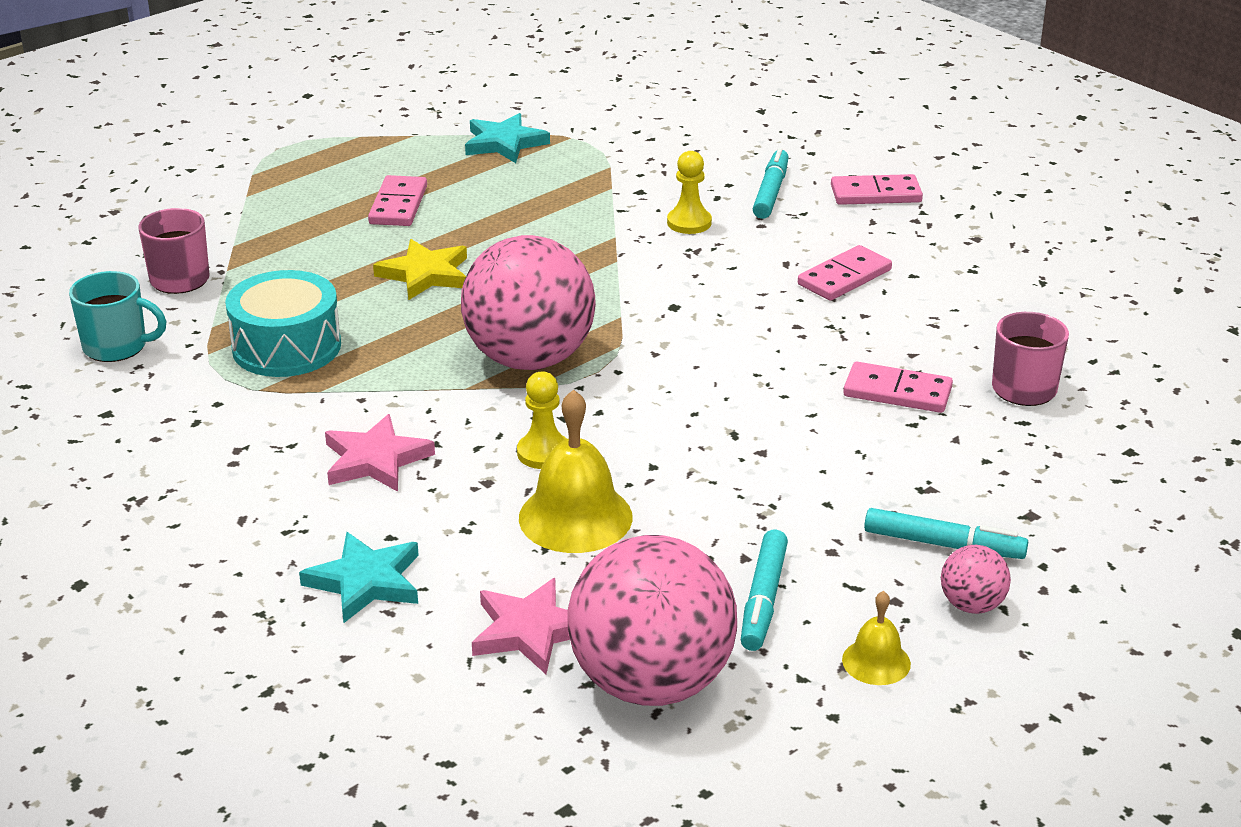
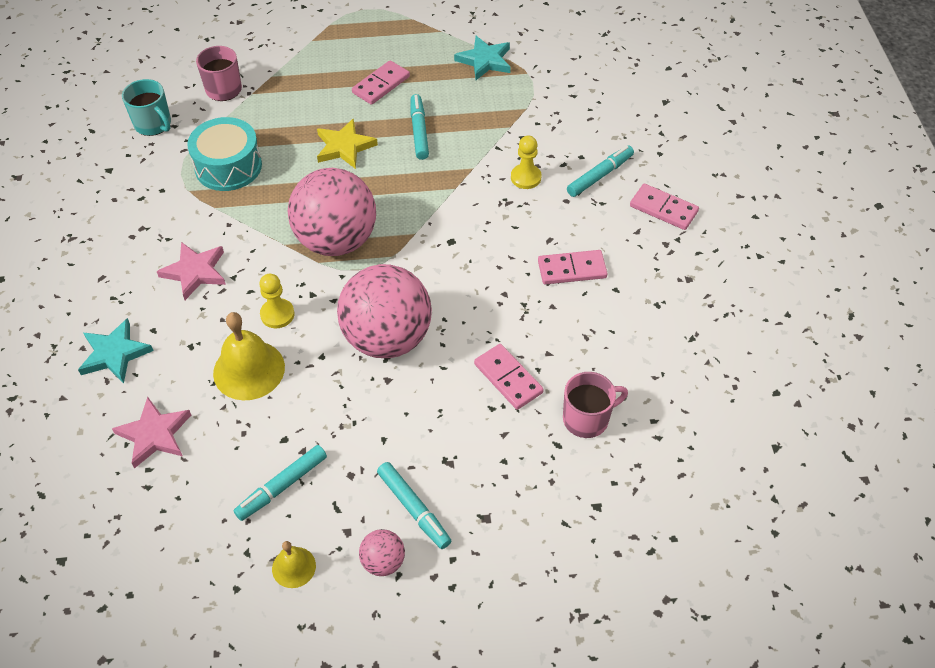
camera: 35 degrees right, 20 degrees up
(504, 228) = (419, 131): none -> turquoise marker
(651, 682) = (175, 506): pink ball -> pink ball (387, 338)

